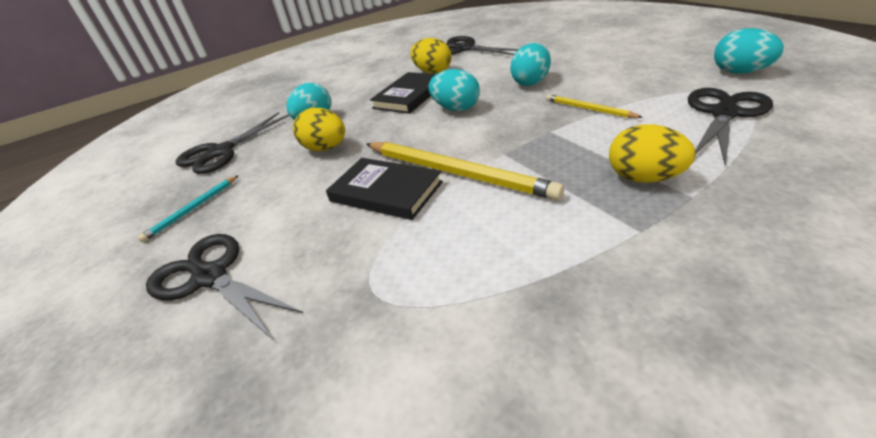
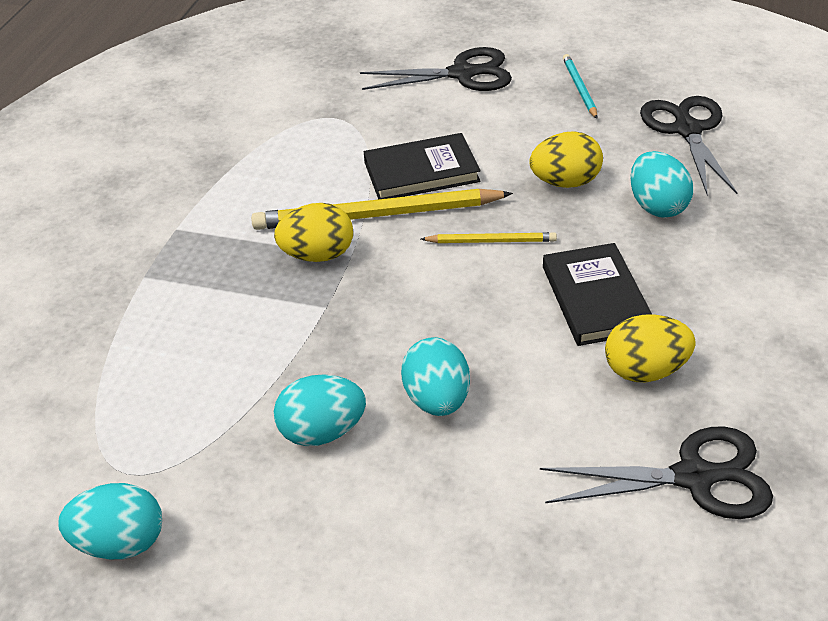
camera: 135 degrees right, 5 degrees up
(456, 109) = (488, 299): turquoise egg -> turquoise egg (322, 432)
(589, 109) = (304, 364): yellow pencil -> yellow pencil (491, 241)
(644, 178) = (191, 279): yellow egg -> yellow egg (318, 255)
(724, 114) = (131, 415): black scissors -> none

